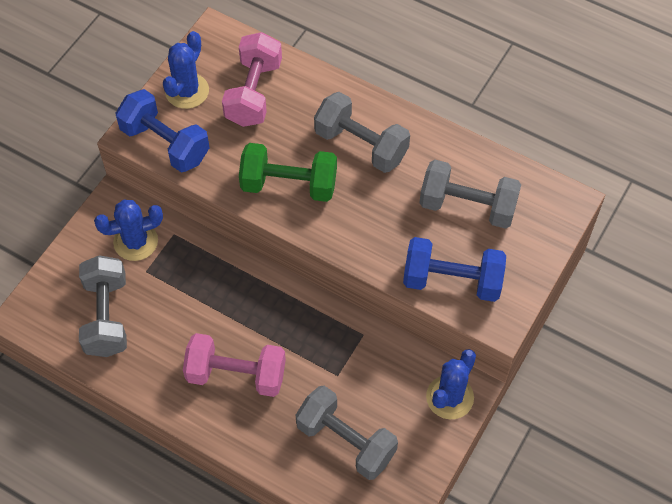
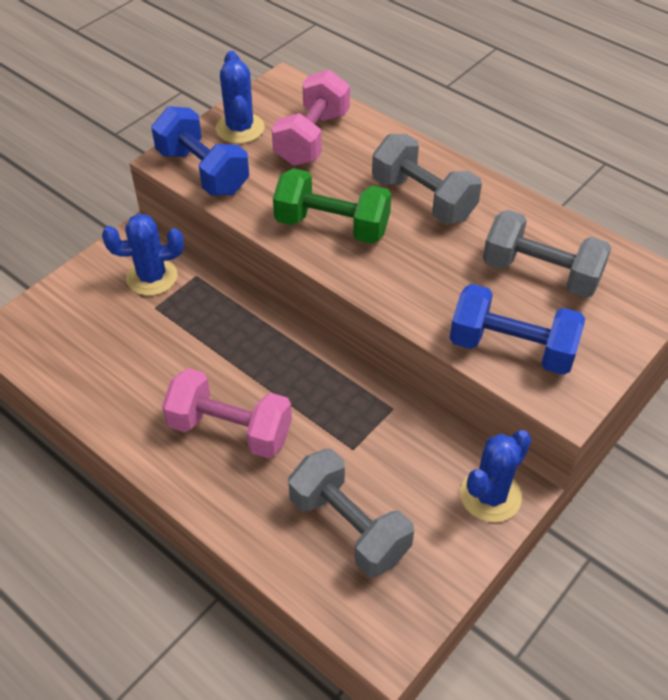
camera: 10 degrees right, 10 degrees down
(106, 316) = (97, 346): grey dumbbell -> none
(187, 91) = (240, 128): blue cactus -> blue cactus turned 45 degrees counterclockwise

